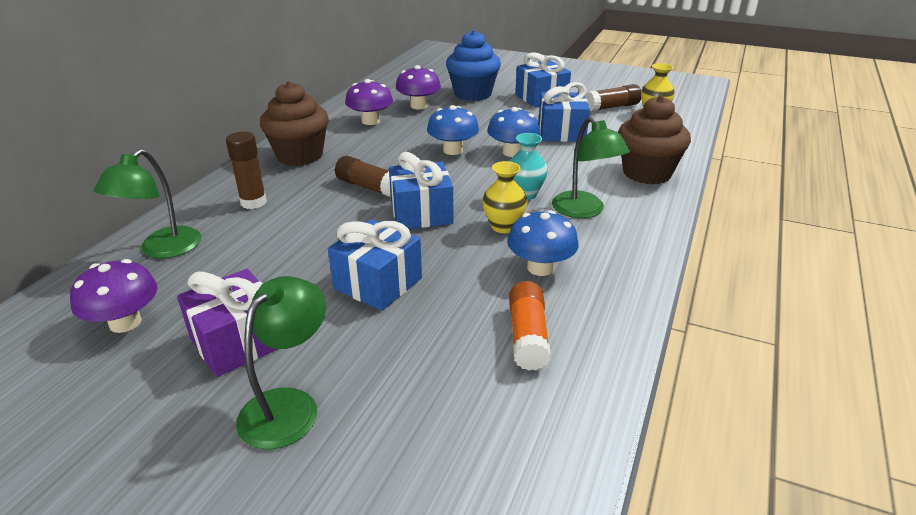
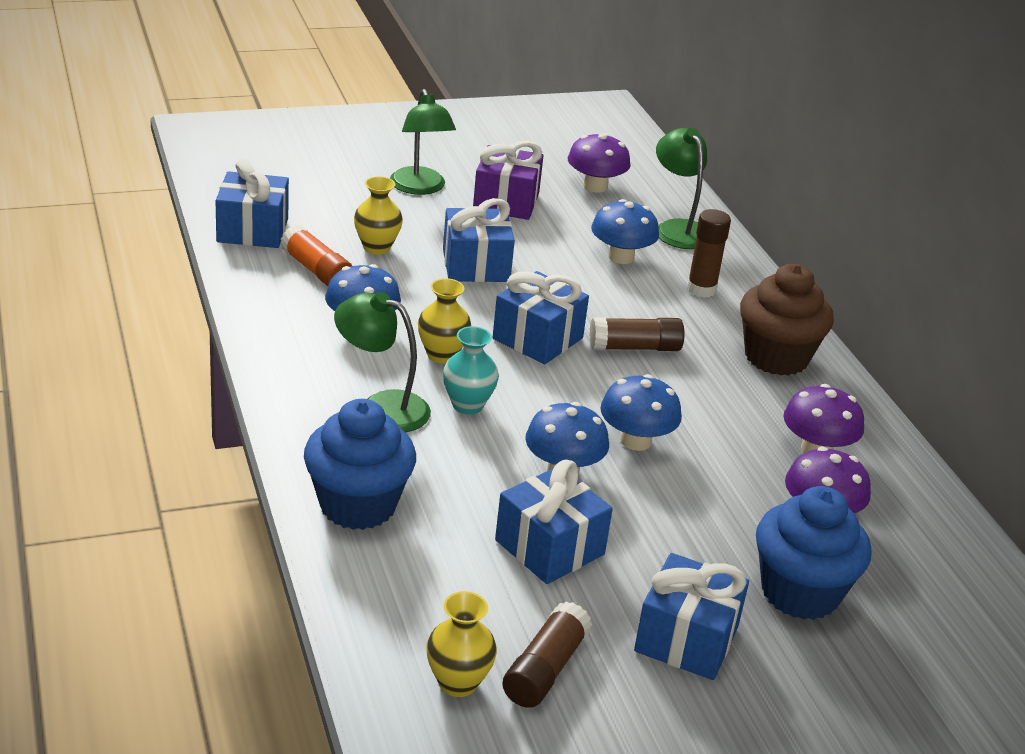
camera: 135 degrees right, 0 degrees up
(254, 245) = (621, 257): none -> blue mushroom
(440, 339) = (376, 247): none -> yellow vase
(551, 424) = (252, 230): none -> blue gift
(647, 173) = (358, 505): brown cupcake -> blue cupcake

